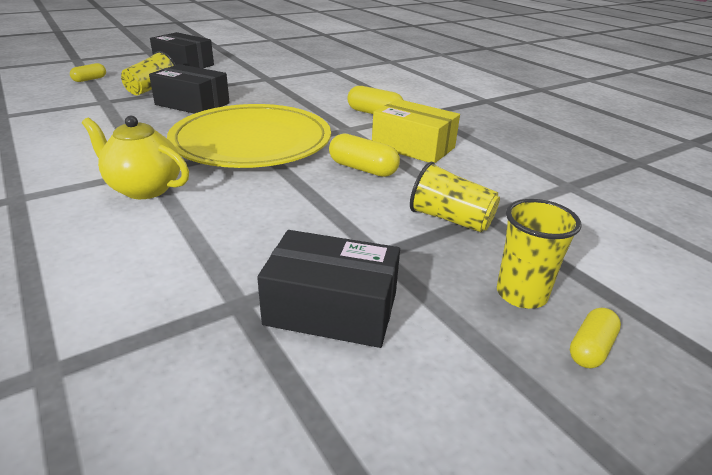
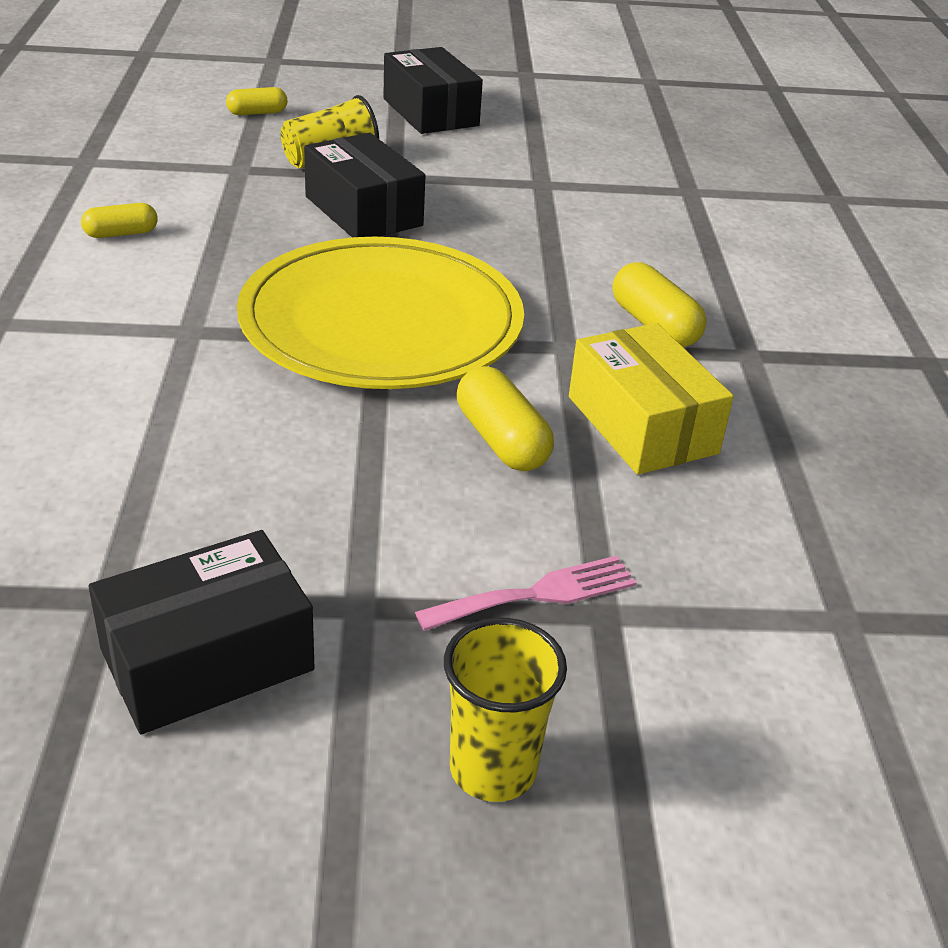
camera: 30 degrees right, 5 degrees up
(144, 188) = (155, 362): yellow teapot -> none
(331, 309) = (207, 660): black box -> black box turned 75 degrees counterclockwise
(450, 219) = (537, 594): yellow cup -> pink fork
(590, 348) = (490, 899): yellow capsule -> yellow capsule (121, 234)

